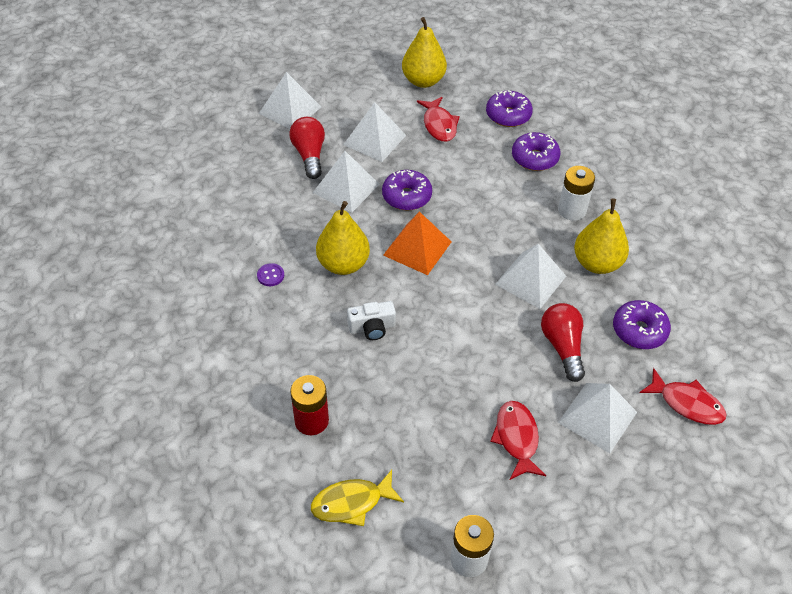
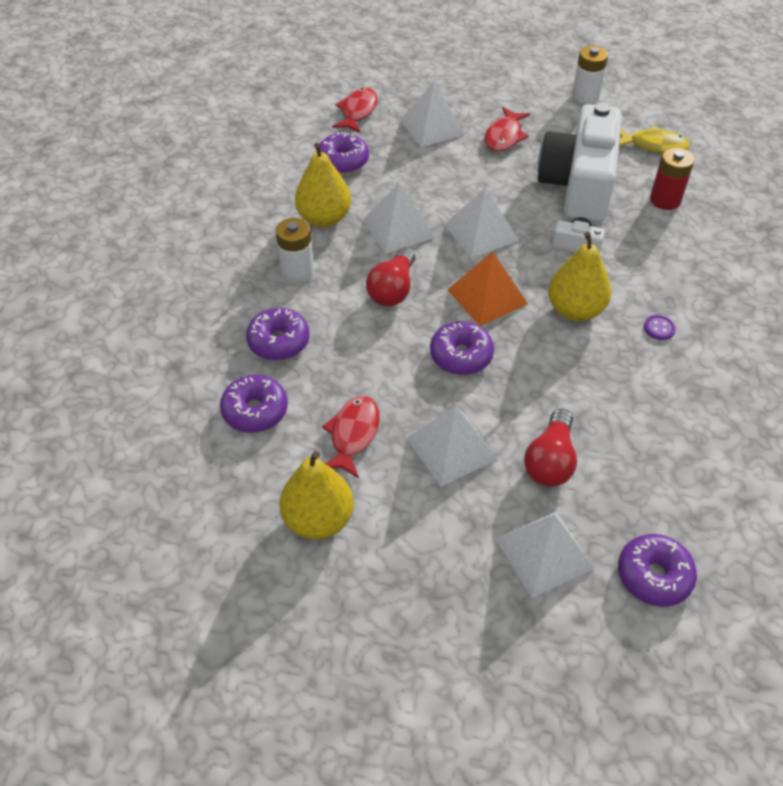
camera: 150 degrees left, 0 degrees up
(223, 121) = (654, 576): none -> purple donut
(346, 188) = (526, 395): white pyramid -> white pyramid (481, 232)
(404, 402) = (578, 185): none -> white camera
(562, 347) = (417, 173): red light bulb -> red light bulb (393, 289)
(686, 403) = (358, 111): red fish -> red fish turned 45 degrees clockwise

